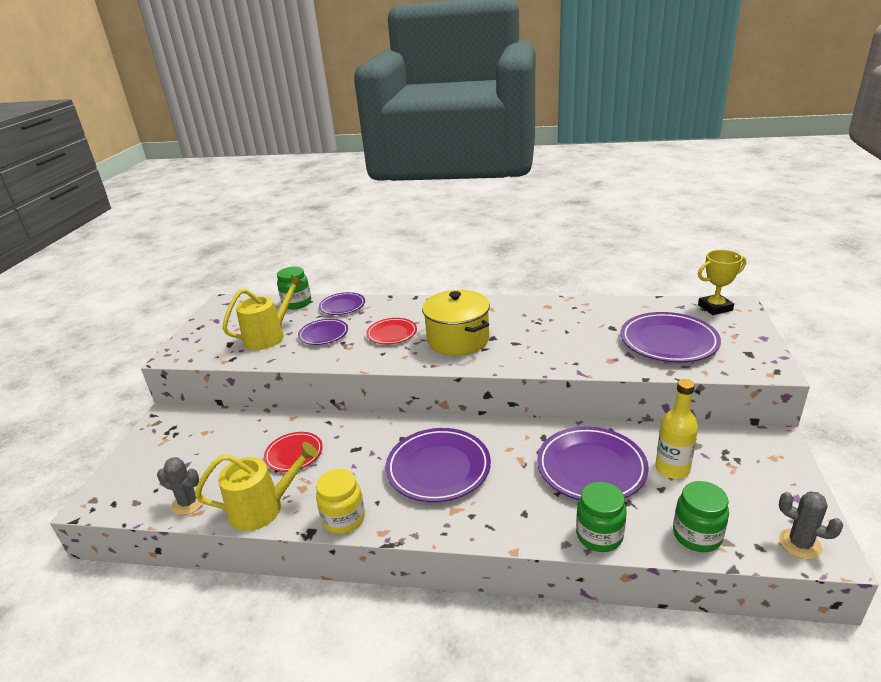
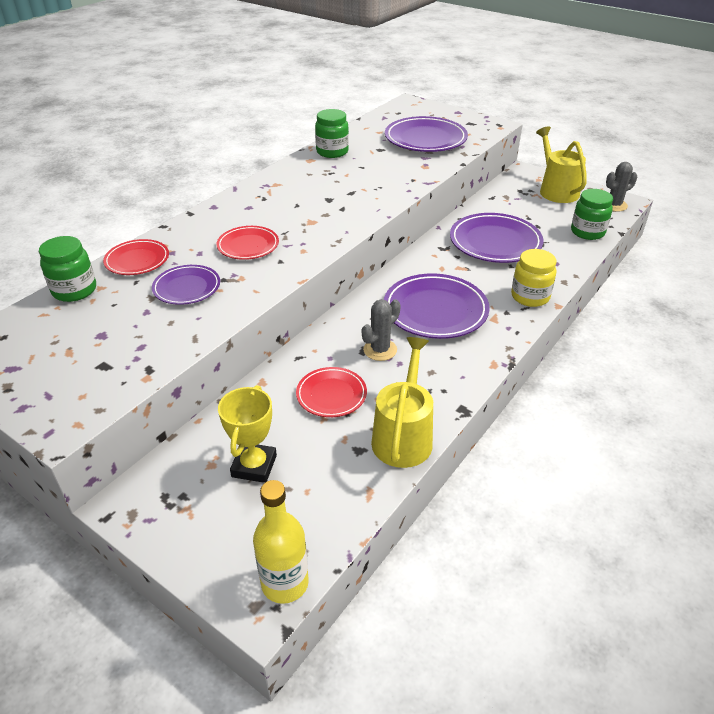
camera: 65 degrees left, 10 degrees up
(188, 503) = (345, 499): grey cactus -> grey cactus (380, 350)
(268, 336) = (131, 329): yellow watering can -> yellow watering can (556, 190)
(342, 306) = (137, 260): purple plate -> red plate
(344, 519) = (460, 383): yellow jar -> yellow jar (530, 297)
(458, 340) = (310, 215): yellow pot -> none
(599, 535) = (565, 265): green jar -> green jar (332, 152)
(672, 469) = (521, 214): yellow bottle -> yellow bottle (285, 583)
(715, 308) = (402, 109): yellow trophy -> yellow trophy (254, 466)

